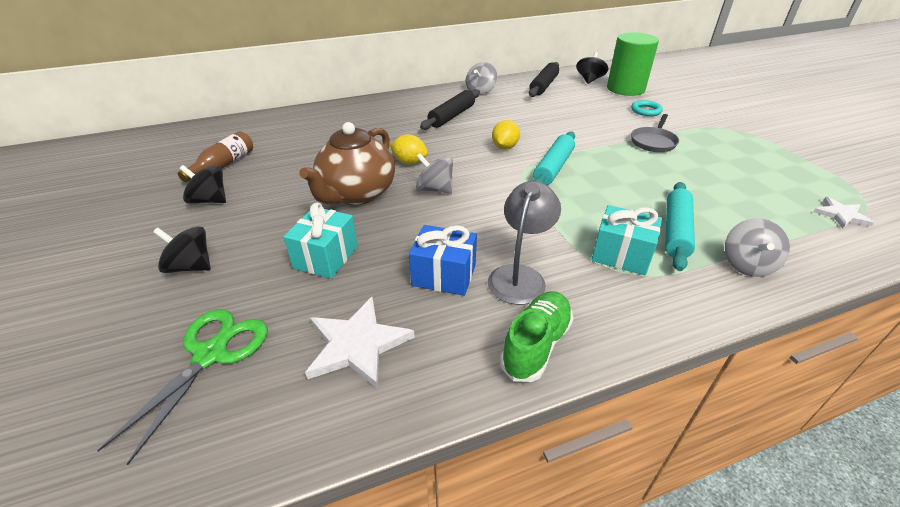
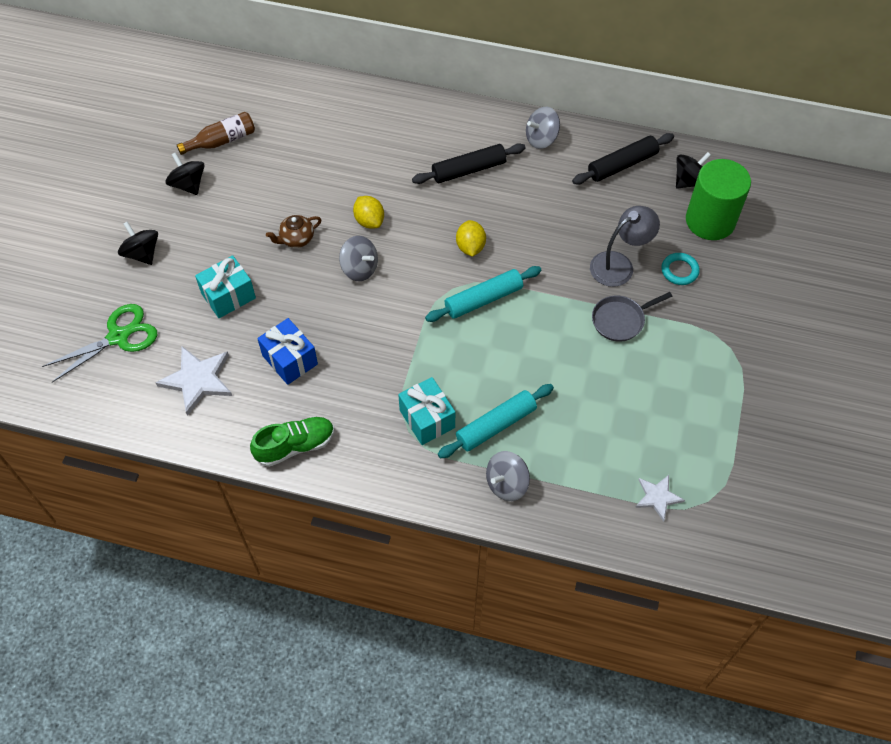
camera: 35 degrees right, 20 degrees up
(357, 194) = (296, 239): brown teapot -> brown teapot, size x0.48
(435, 189) = (359, 268): grey spinning top -> grey spinning top turned 150 degrees clockwise
(504, 147) = (470, 247): yellow lemon -> yellow lemon turned 60 degrees counterclockwise
(520, 276) = (338, 391): grey lamp -> grey lamp (619, 264)

